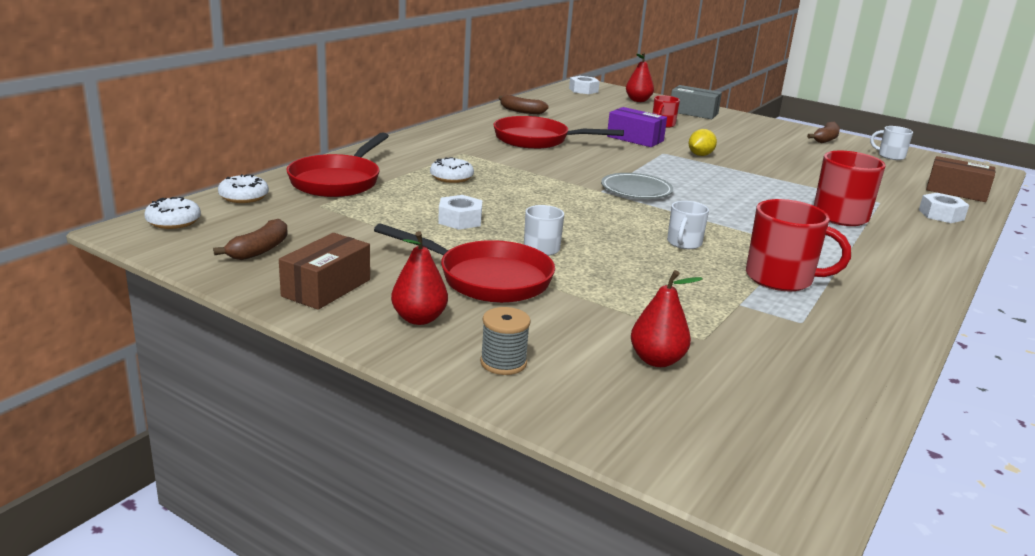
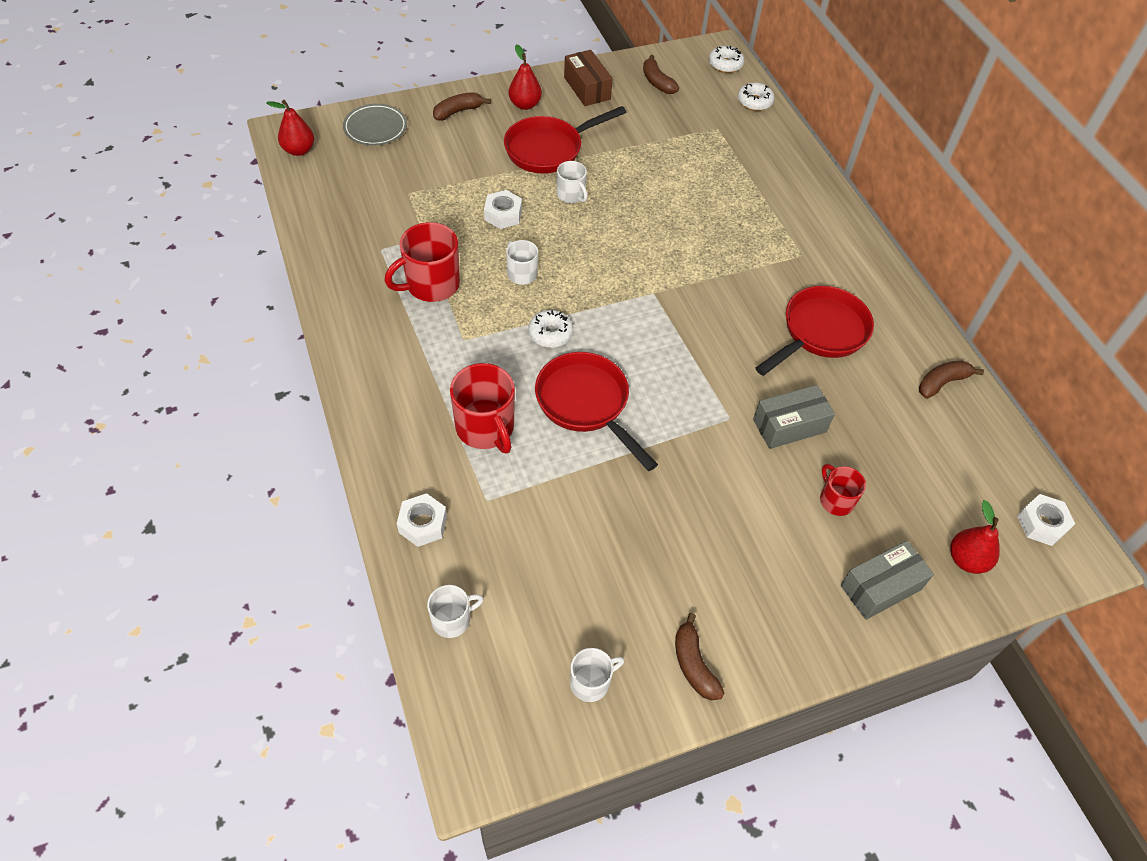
camera: 125 degrees right, 30 degrees up
(338, 181) = (764, 154): red pan -> red pan (586, 404)
(451, 177) = (739, 217): white donut -> white donut (550, 334)
(460, 220) = (646, 180): white nut -> white nut (503, 215)
(503, 363) = (458, 111): grey spool -> brown banana
(635, 139) = (789, 426): purple box -> grey box
(636, 190) = (640, 319): grey plate -> grey plate (375, 128)
(657, 360) = (408, 162): red pear -> red pear (298, 150)
(700, 155) = (705, 448): yellow lemon -> none
(956, 192) = (452, 620): brown box -> white mug

